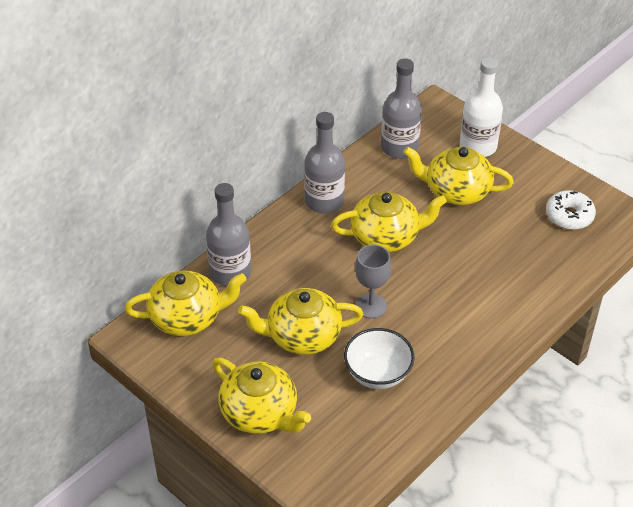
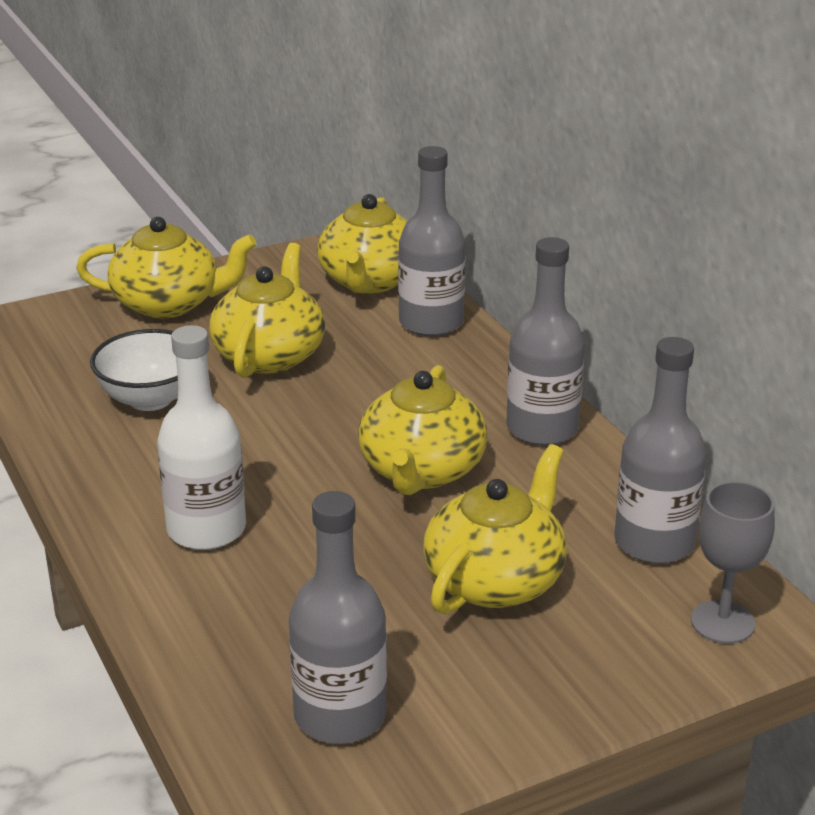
camera: 110 degrees right, 15 degrees down
(260, 413) = (169, 304): yellow teapot -> yellow teapot turned 150 degrees counterclockwise
(371, 306) = (281, 422): grey goblet -> grey goblet (722, 622)
(478, 146) = (618, 649): white bottle -> white bottle (206, 529)
(569, 216) = (340, 715): white donut -> grey bottle

